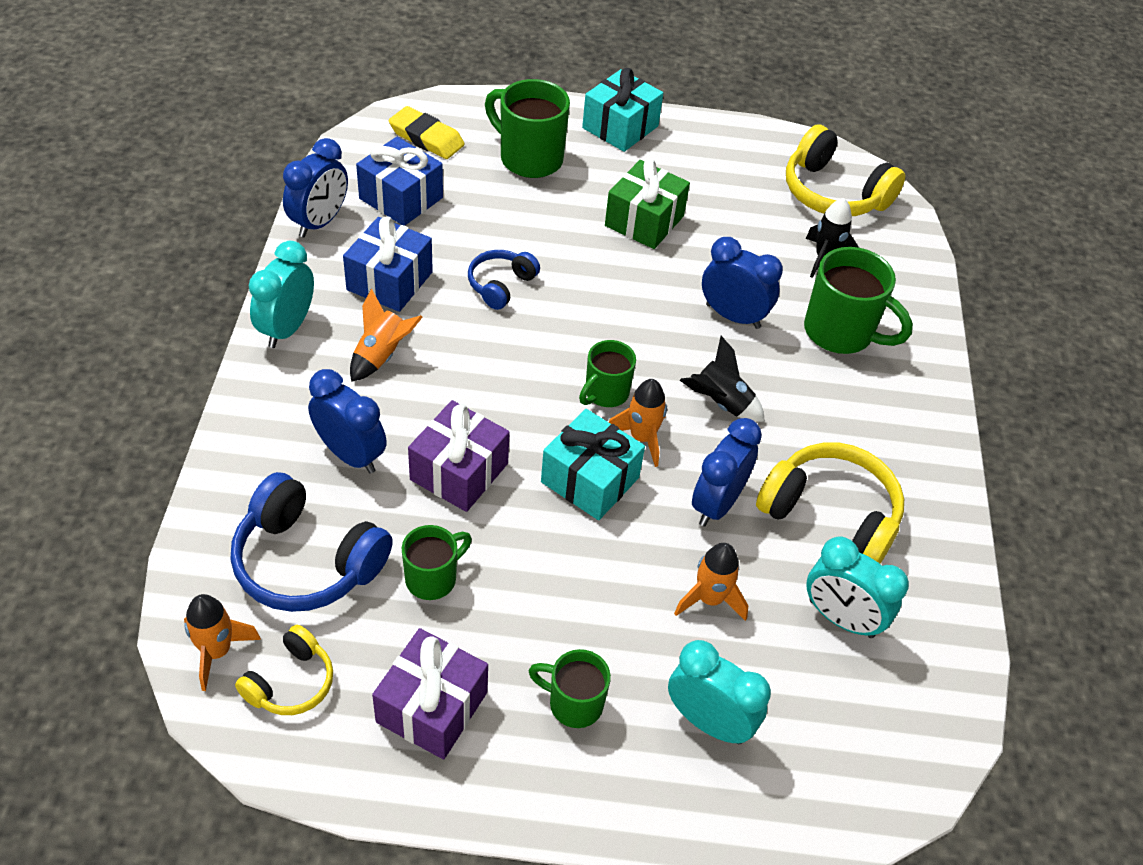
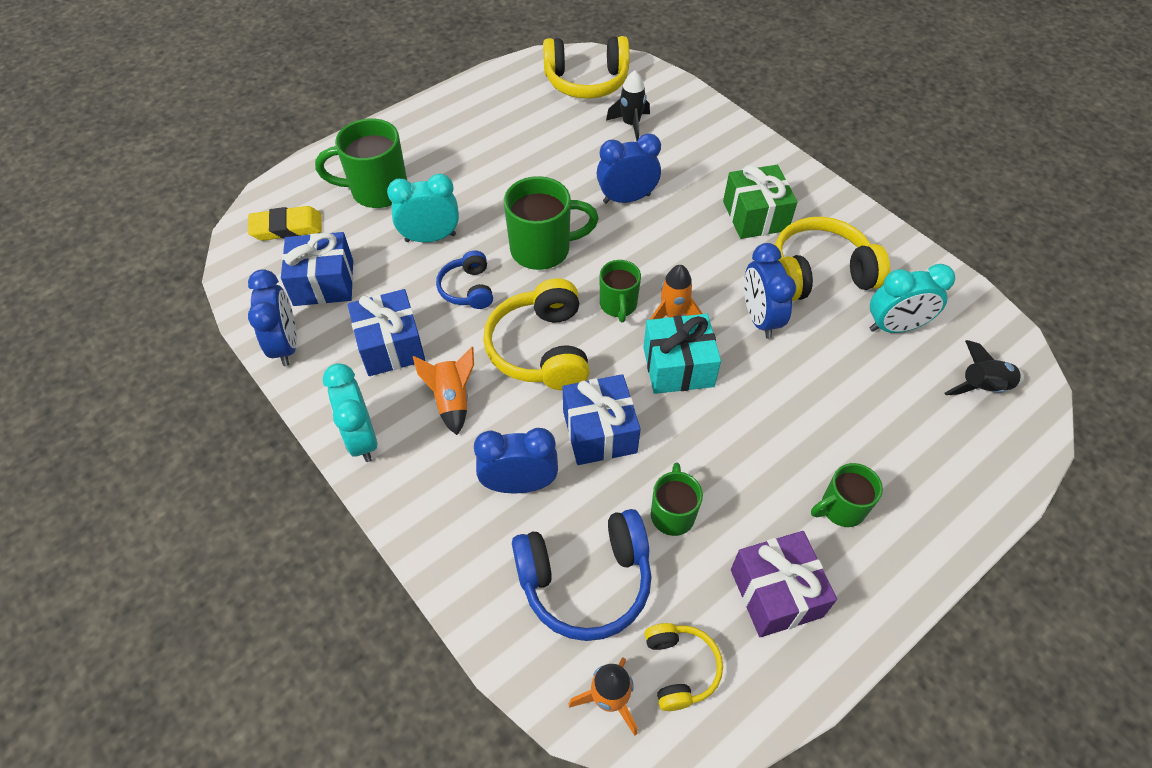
camera: 40 degrees left, 5 degrees up
(459, 471) = (599, 432): purple gift -> blue gift
(497, 375) = (541, 349): none -> yellow headphones
(620, 127) = (410, 128): turquoise gift -> none
(644, 221) = (502, 178): green gift -> green gift (755, 216)
(708, 722) = (912, 448): turquoise clock -> turquoise clock (430, 238)
(710, 599) = (825, 377): orange rocket -> none
(721, 403) = (686, 256): black rocket -> black rocket (982, 388)
(841, 333) = (693, 162): green mug -> green mug (543, 249)

